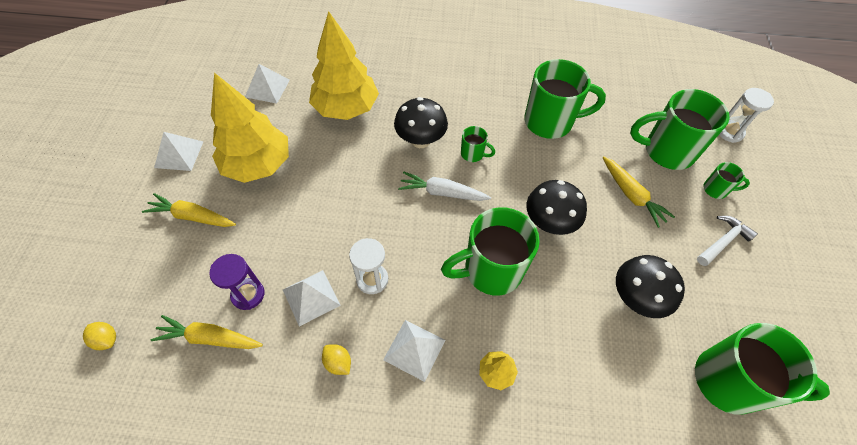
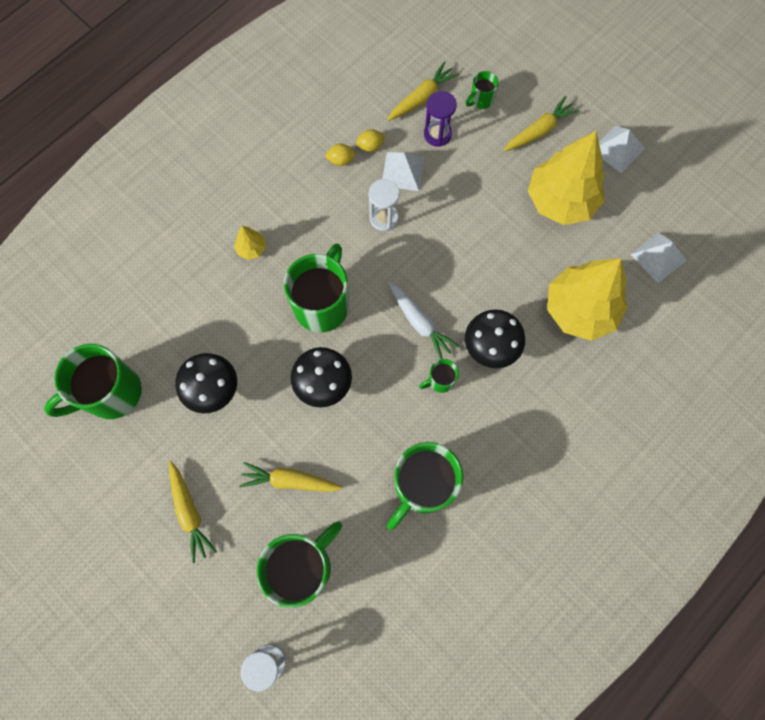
camera: 130 degrees right, 15 degrees up
(107, 339) = (469, 42): yellow lemon -> yellow lemon (370, 146)
(414, 349) = (310, 210): white pyramid -> none
(442, 192) = (420, 323): white carrot -> white carrot turned 90 degrees clockwise
(716, 190) = (231, 566): green mug -> green mug (480, 100)
(723, 241) = (189, 512): white hammer -> yellow carrot

